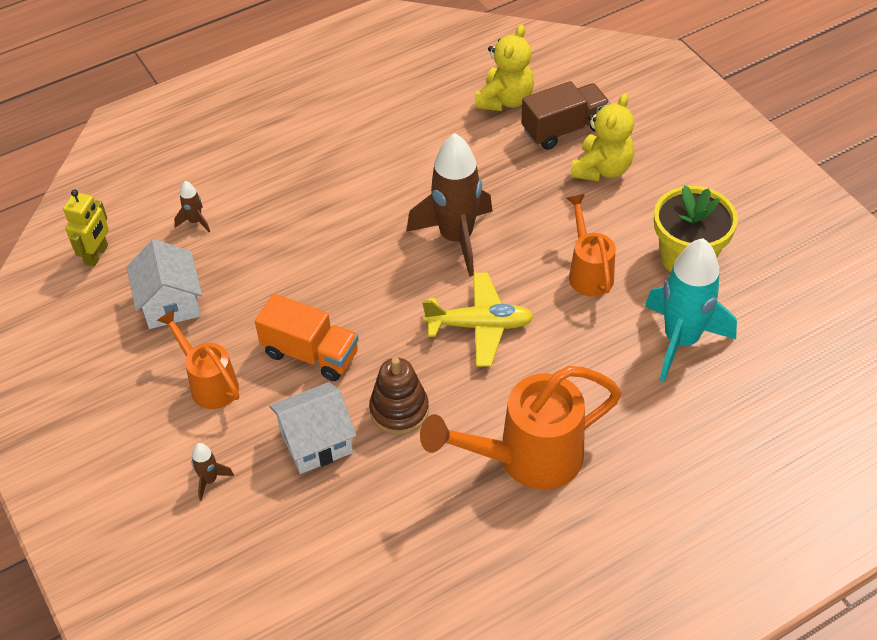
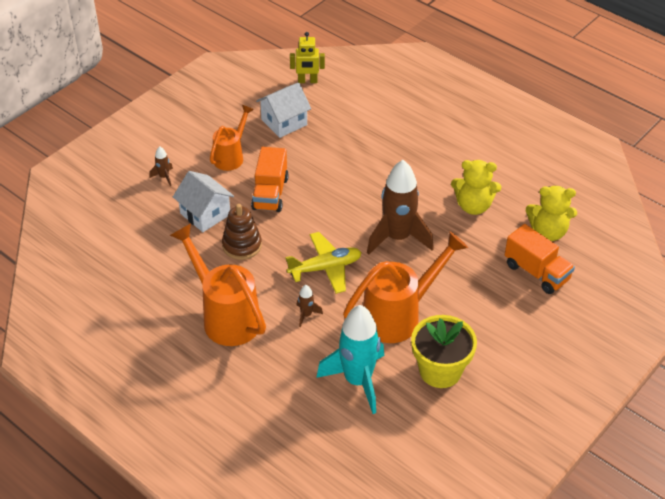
camera: 70 degrees right, 5 degrees down
(195, 221) = (353, 113): brown rocket -> brown rocket (306, 315)
(480, 326) = (325, 268): yellow plane -> yellow plane turned 90 degrees counterclockwise
(564, 129) = (536, 272): brown truck -> orange truck
(588, 271) = (399, 315): orange watering can -> orange watering can, size x1.67
(602, 169) = (506, 303): yellow teddy bear -> yellow teddy bear (473, 206)

